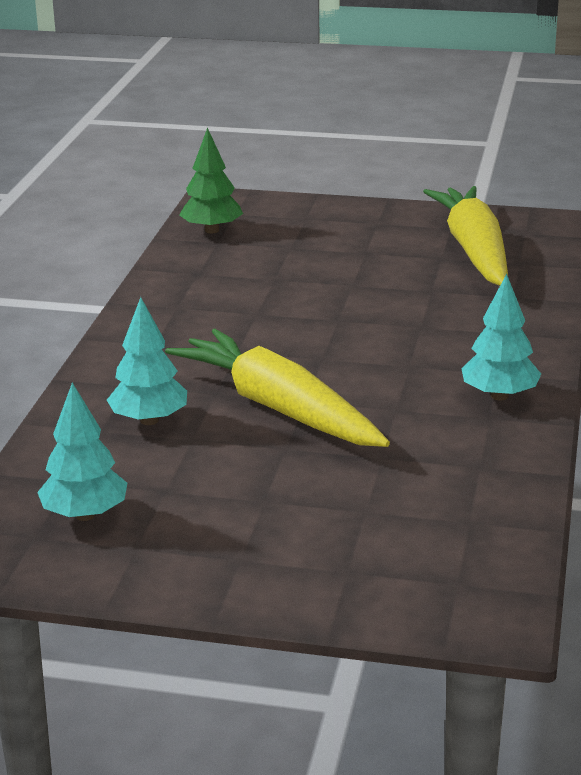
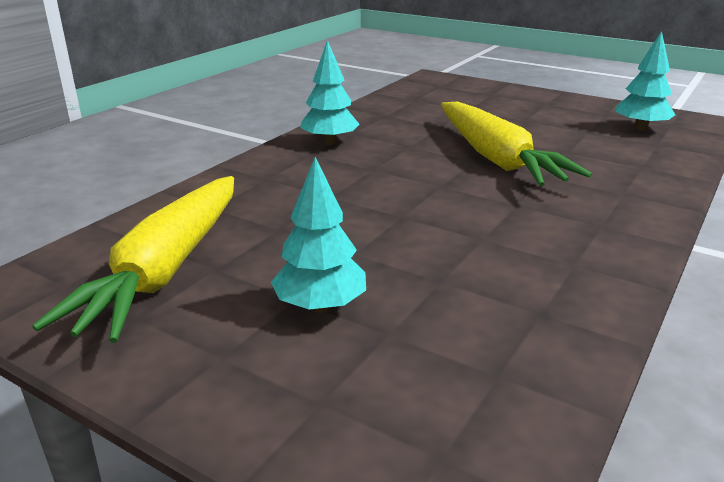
camera: 160 degrees left, 0 degrees up
(149, 420) = (602, 166): turquoise tree -> turquoise tree (320, 306)
(212, 230) = (500, 410): green tree -> none

